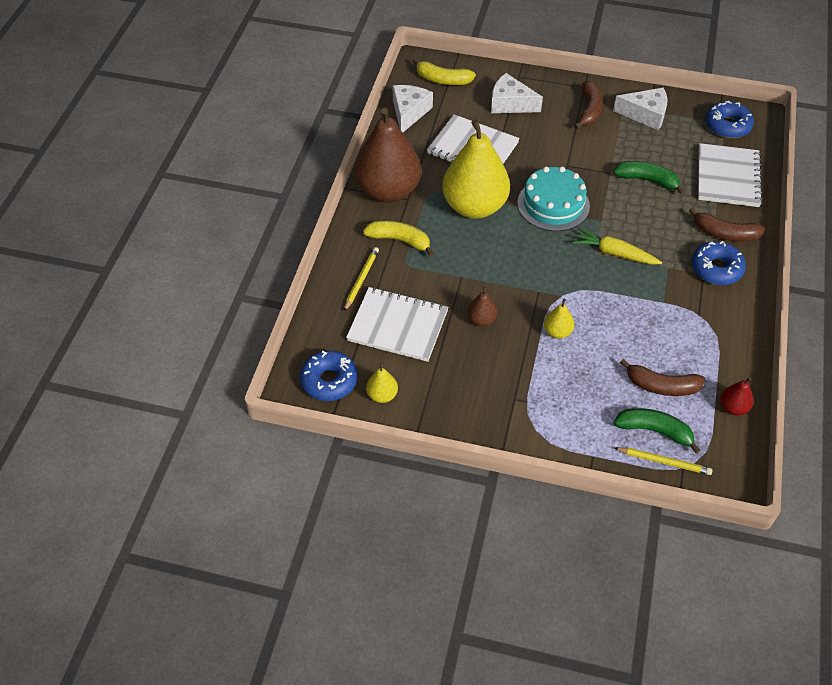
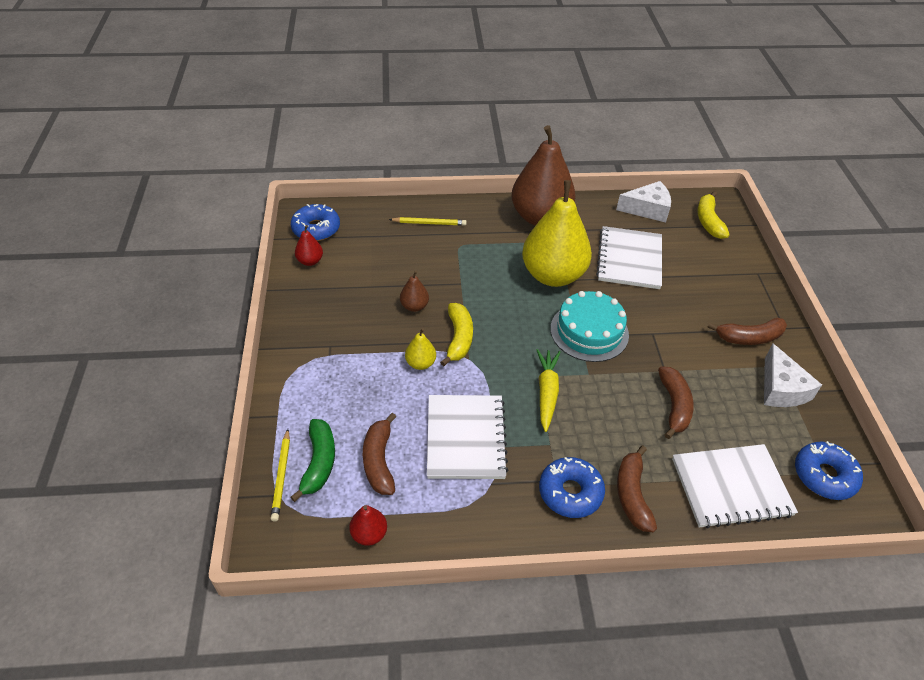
camera: 70 degrees right, 5 degrees down
(382, 395) = (310, 261): yellow pear -> red pear
(398, 326) = (387, 255): white notebook -> white notebook (465, 438)
(400, 240) = (485, 236): yellow banana -> yellow banana (458, 338)
(510, 103) = (712, 274): white cheese -> none
(647, 180) = (674, 406): green banana -> brown banana

